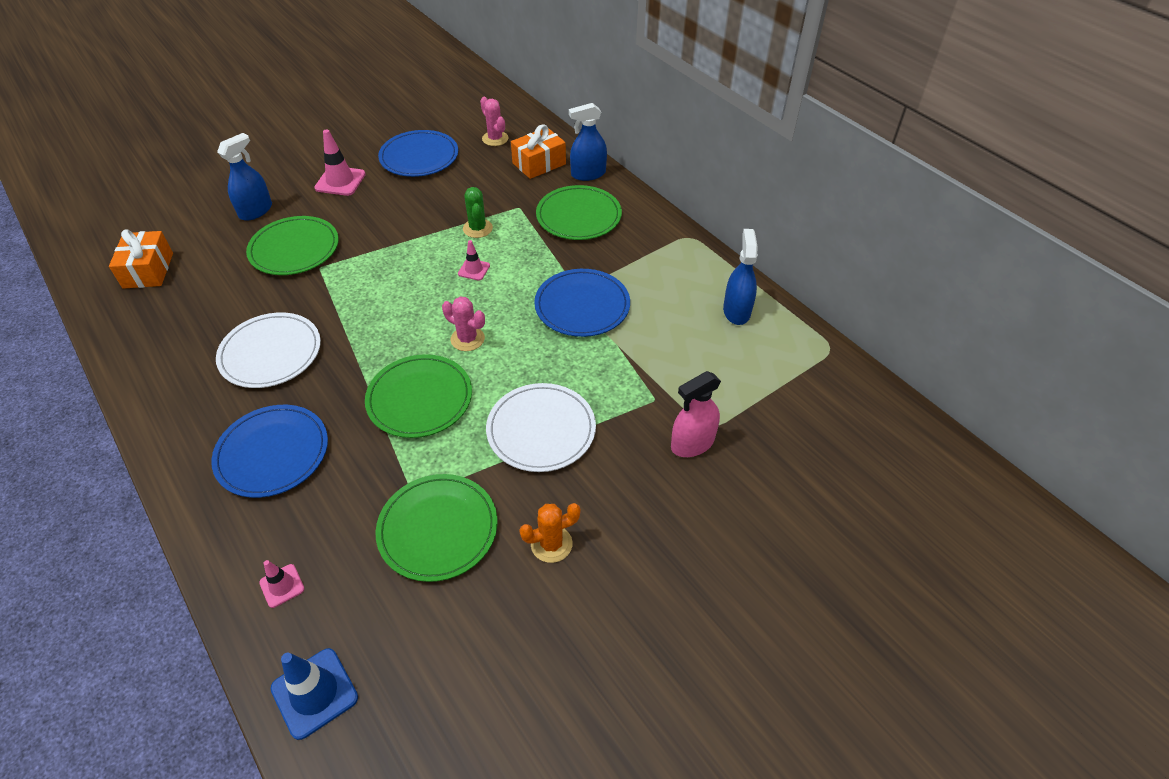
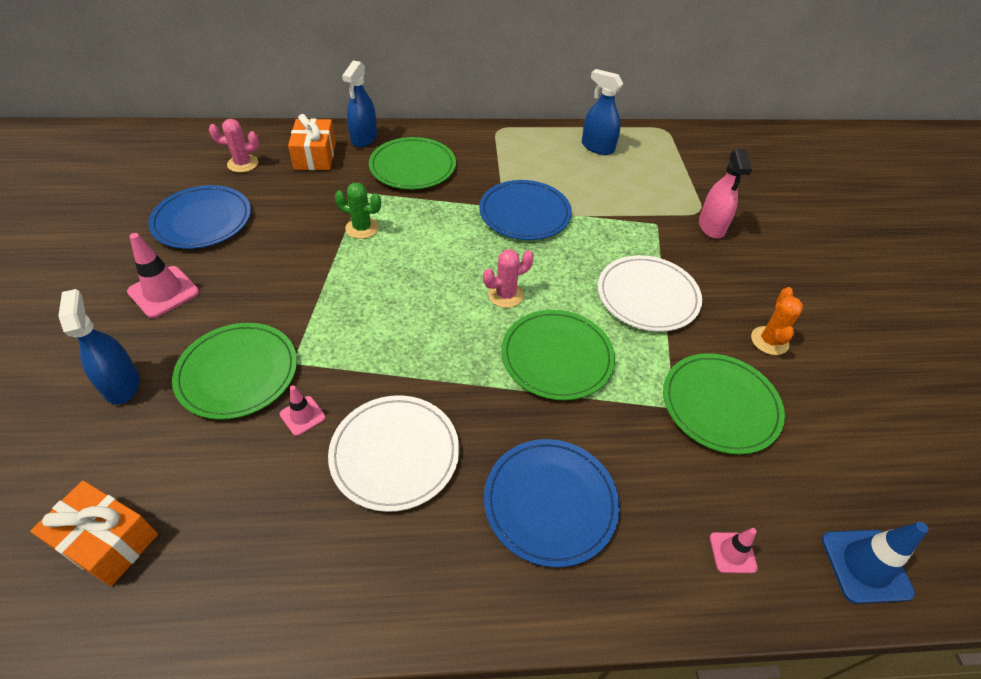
camera: 60 degrees left, 0 degrees up
(474, 269) = (417, 254): pink traffic cone -> pink traffic cone (302, 416)

